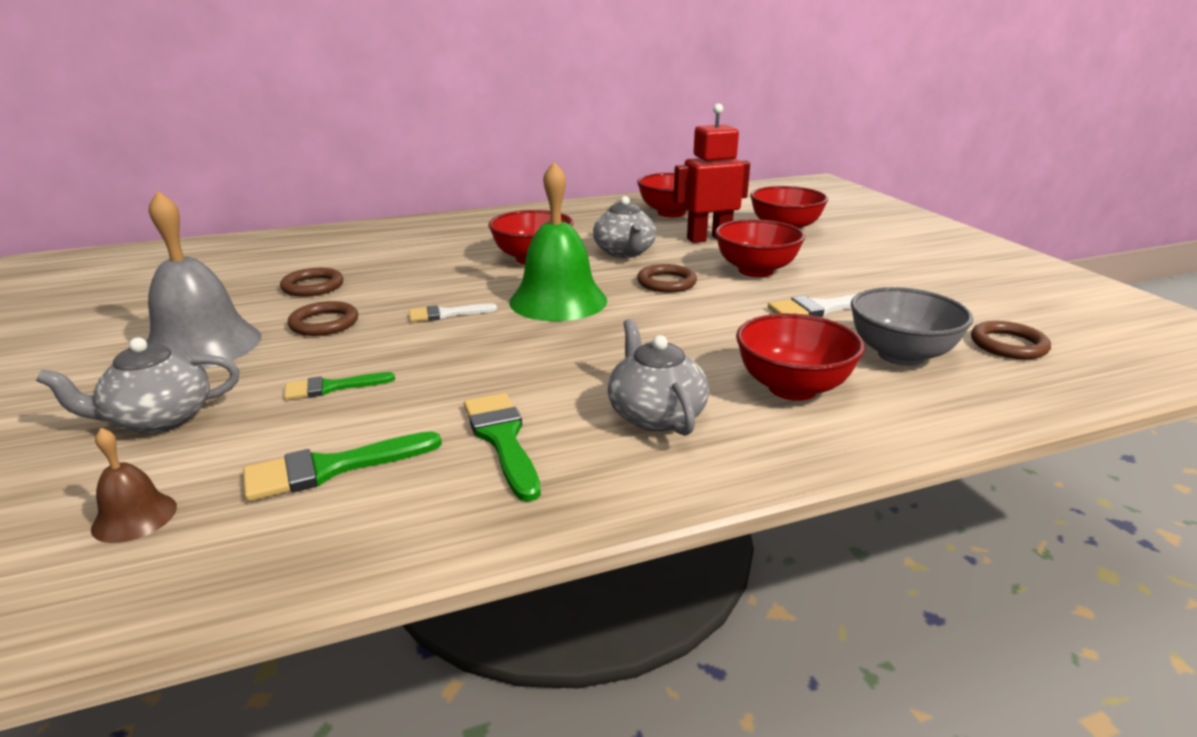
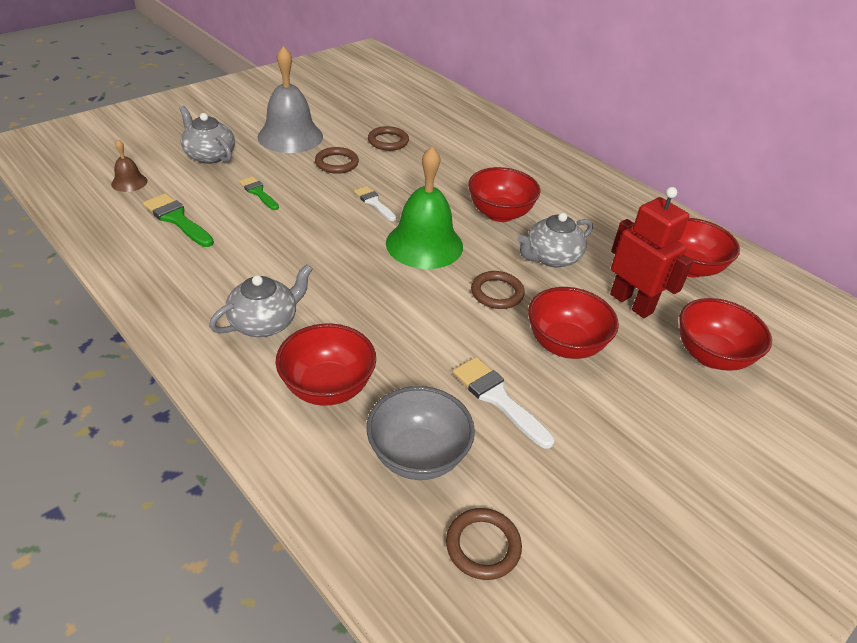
camera: 65 degrees right, 15 degrees up
(502, 439) = (218, 266): green brush -> none

